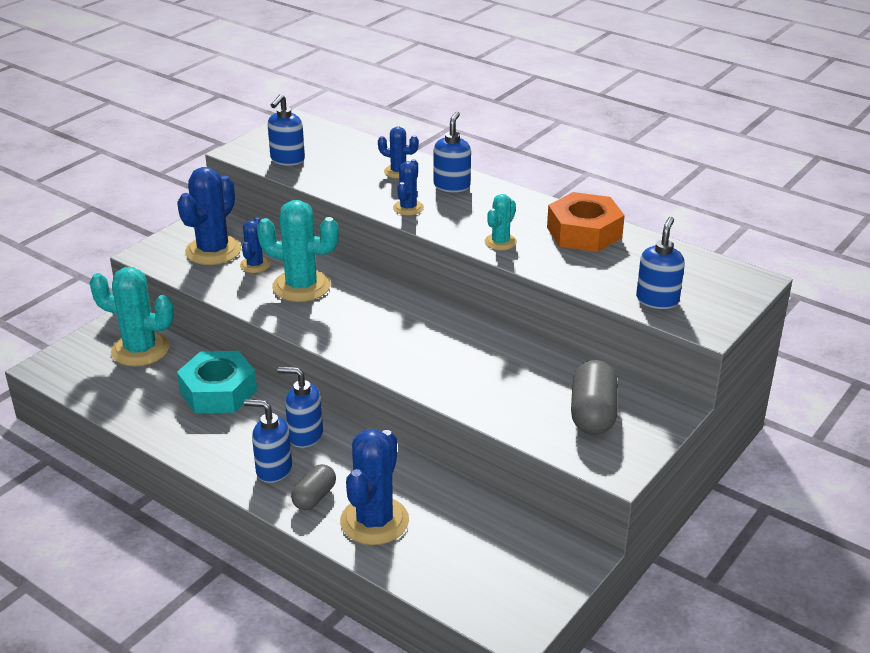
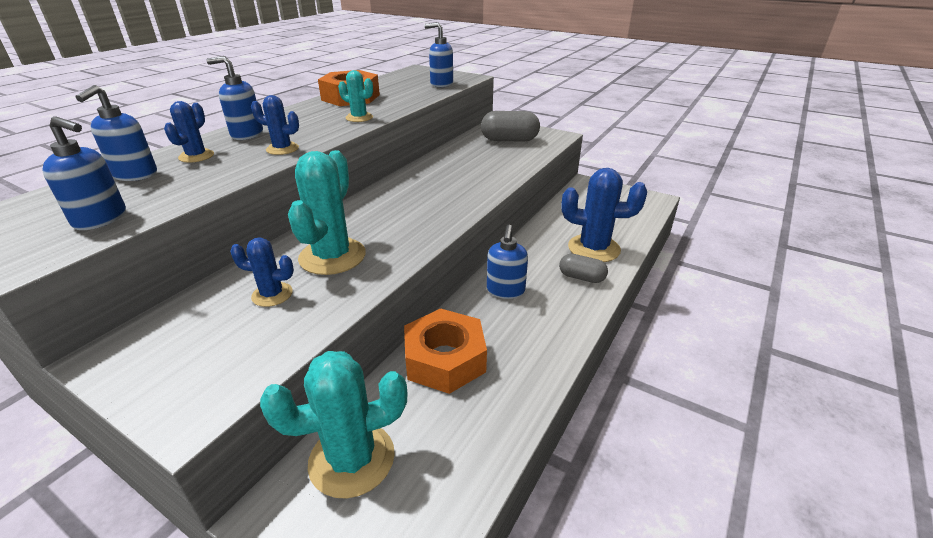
camera: 95 degrees left, 0 degrees up
(140, 350) = (352, 459): turquoise cactus -> turquoise cactus turned 60 degrees clockwise
(213, 251) = (217, 337): blue cactus -> none
(218, 392) = (445, 359): turquoise nut -> orange nut
(273, 469) = (557, 303): blue soap dispenser -> blue soap dispenser (135, 175)

